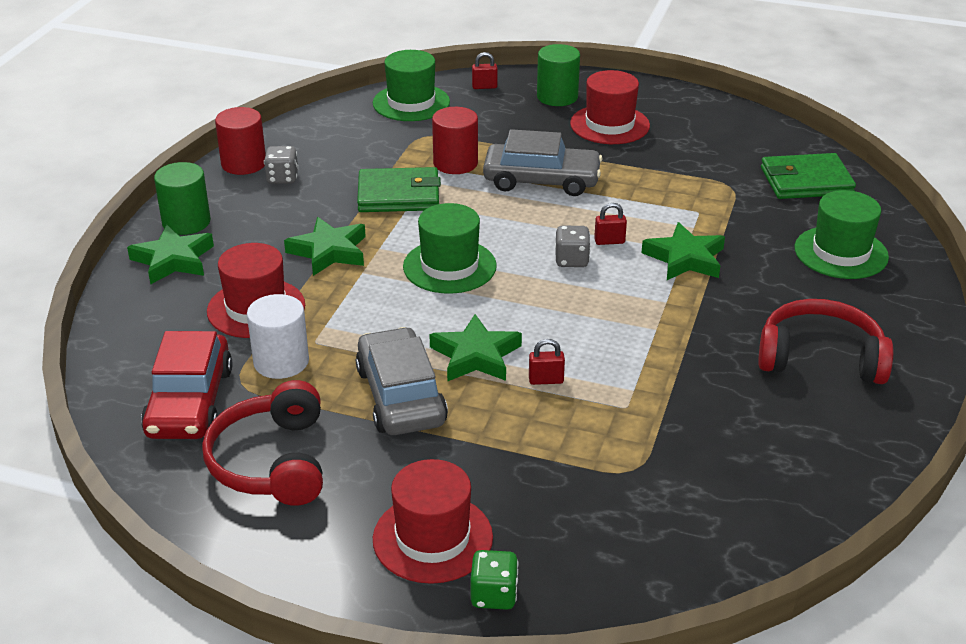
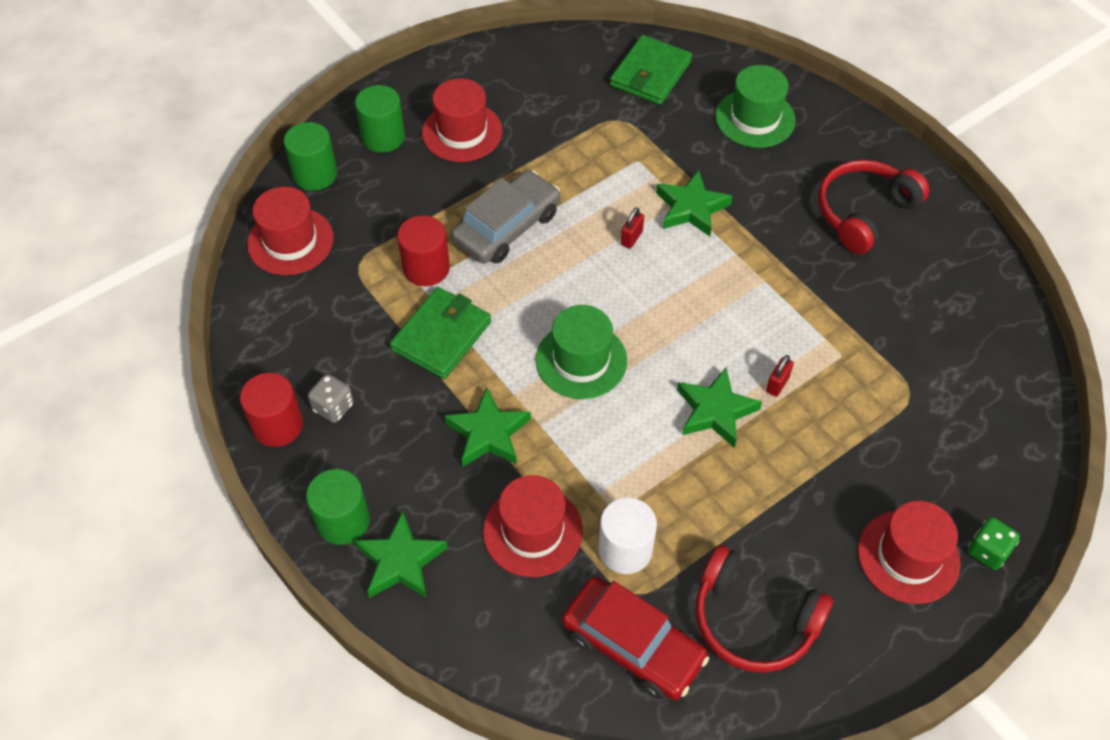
camera: 55 degrees left, 20 degrees up
(401, 396) = (731, 488): grey car -> none
(411, 103) = (290, 241): green hat -> red hat
(484, 87) = (315, 174): red padlock -> green cylinder
(571, 260) = (637, 277): grey dice -> none

